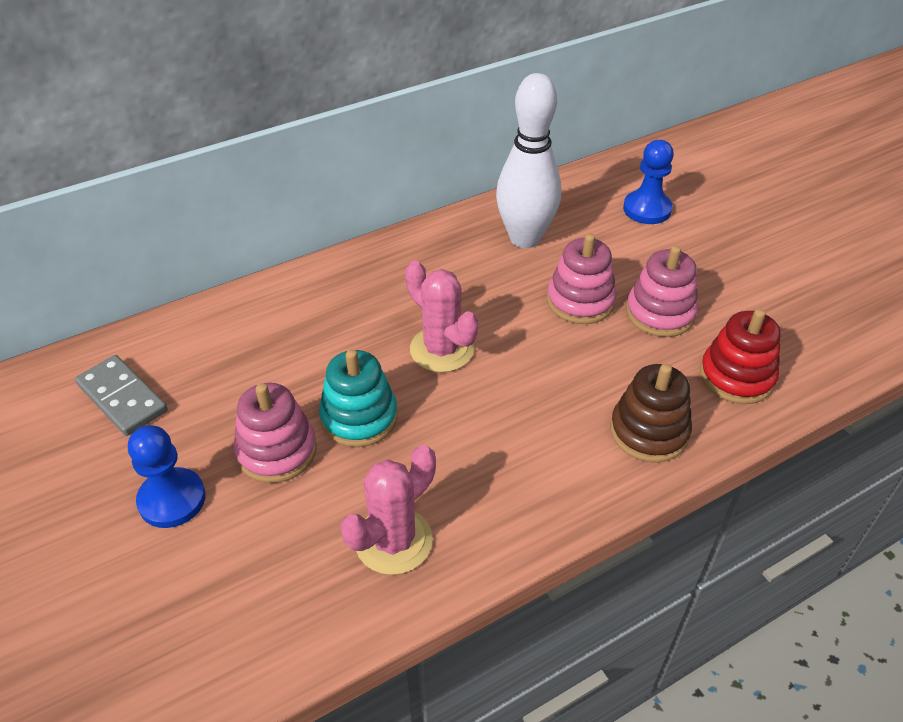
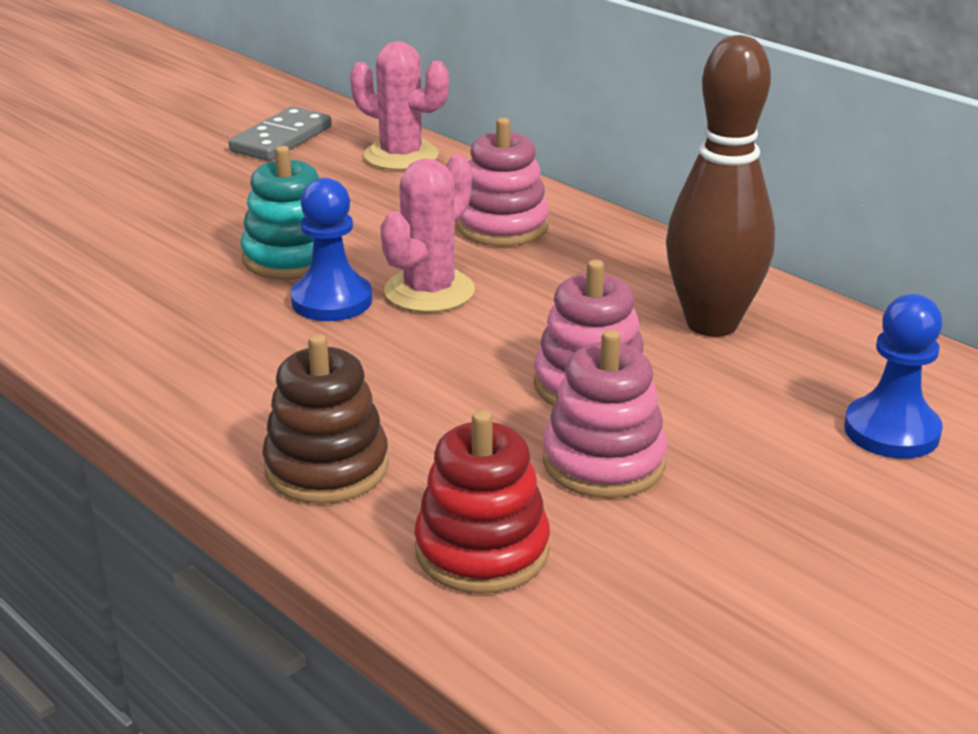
camera: 75 degrees right, 15 degrees down
(172, 499) = (153, 186): blue pawn -> blue pawn (331, 301)
(277, 451) = (227, 222): pink stacking toy -> pink stacking toy (502, 226)
(393, 541) = (110, 304): pink cactus -> pink cactus (401, 156)
(525, 238) = (712, 323): white bowling pin -> brown bowling pin

